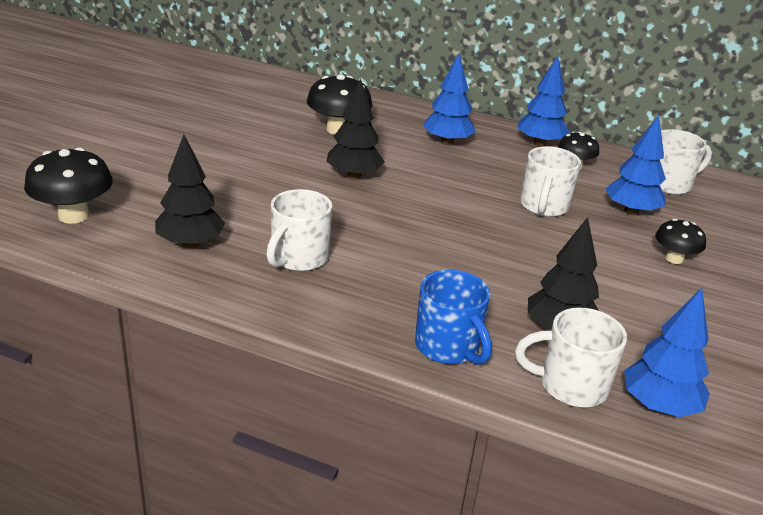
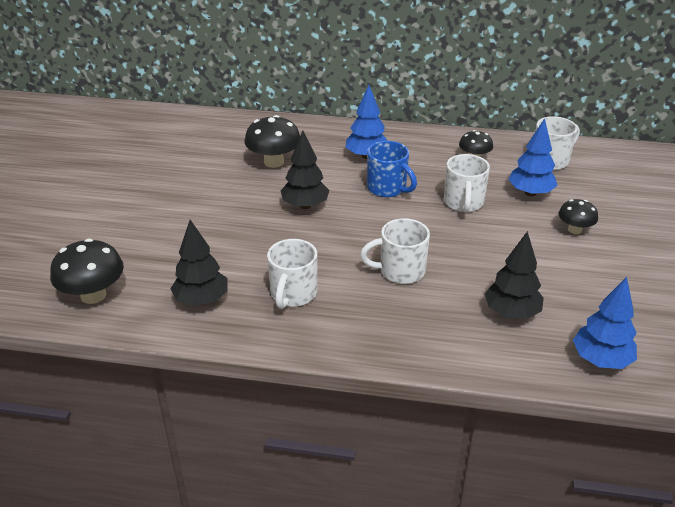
camera: 10 degrees left, 5 degrees up
(448, 347) = (436, 347): blue mug -> blue mug (387, 188)
(539, 143) = (440, 142): blue tree -> none
(570, 386) = (535, 358): white mug -> white mug (400, 271)

